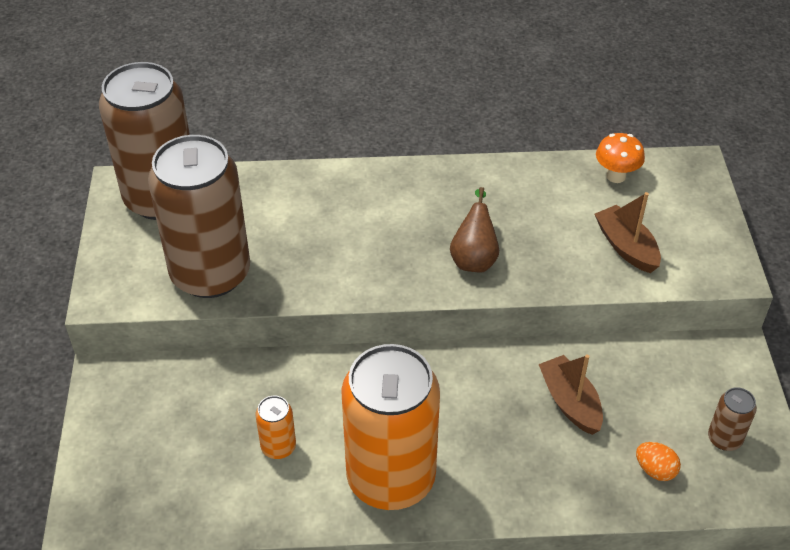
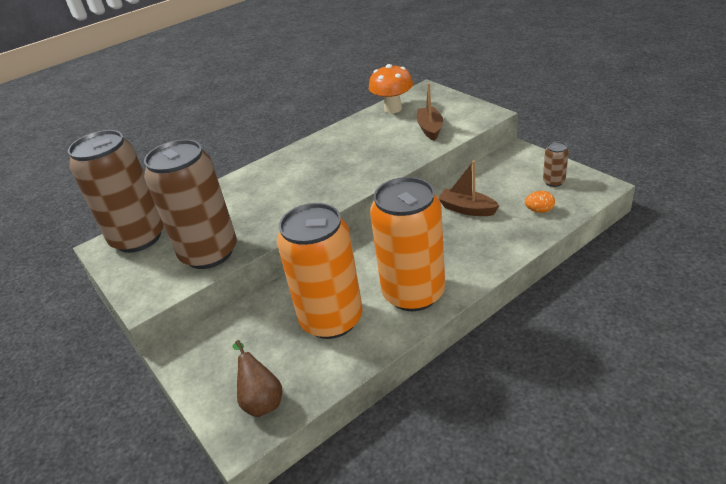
camera: 30 degrees left, 10 degrees down
(278, 447) = (331, 319): orange can -> orange can, size x2.46
(474, 258) = (359, 169): brown pear -> brown pear (261, 400)
(616, 176) = (393, 109): orange mushroom -> orange mushroom, size x1.51
(626, 247) = (430, 129): brown boat -> brown boat turned 60 degrees clockwise

